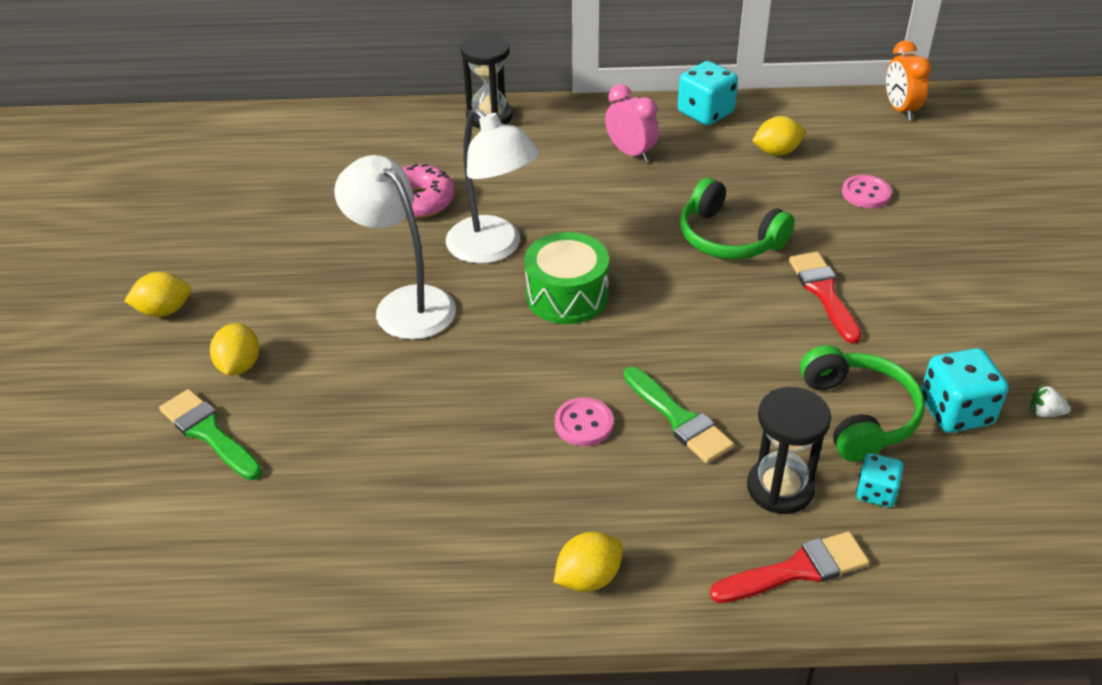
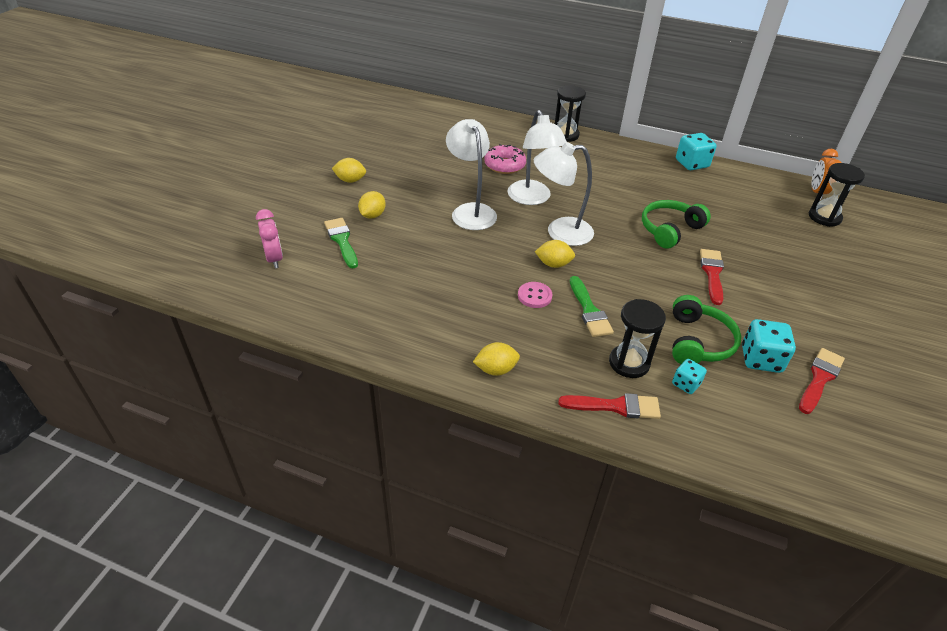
camera: 20 degrees right, 0 degrees up
(567, 295) = (560, 232): green drum -> white lamp
(631, 153) = (636, 173): pink clock -> pink clock (274, 259)
(729, 238) = (670, 230): green headphones -> green headphones turned 75 degrees clockwise
(776, 152) = (724, 194): yellow lemon -> yellow lemon (553, 264)
(866, 193) = (768, 230): pink button -> none
(929, 148) = (824, 217): none -> black hourglass
(1045, 413) = (820, 378): white strawberry -> red brush

